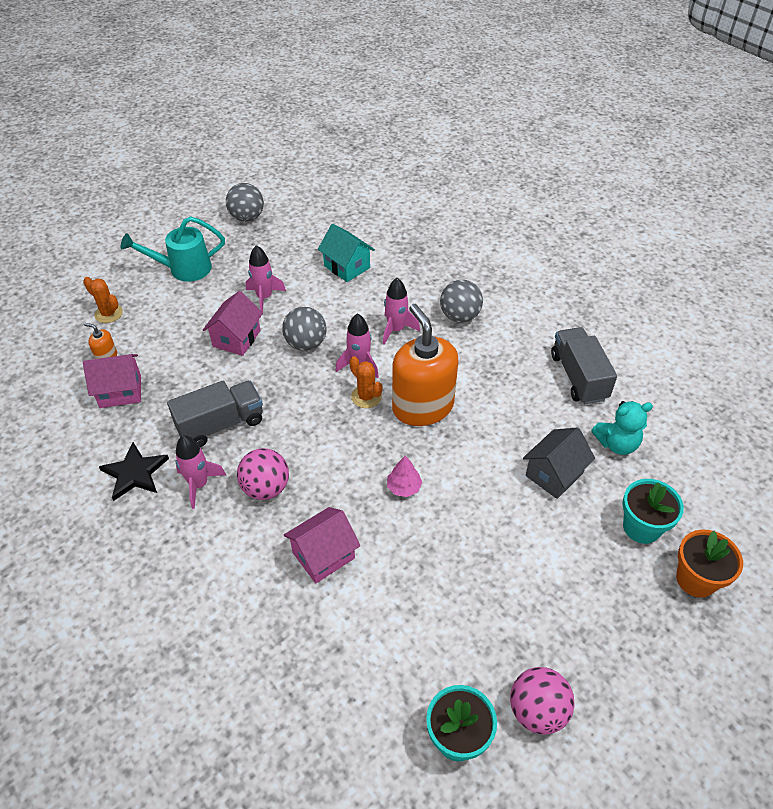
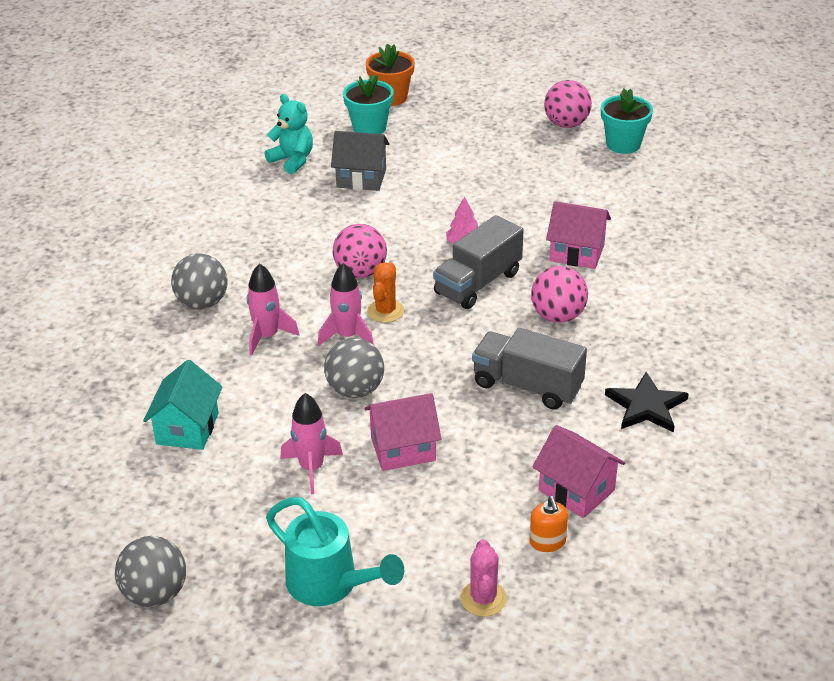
camera: 125 degrees left, 10 degrees down
(108, 314) = (483, 598): orange cactus -> pink cactus
(199, 484) = (604, 357): pink rocket -> none
(422, 407) = (360, 272): orange soap dispenser -> pink ball
(578, 377) = (226, 202): grey truck -> grey truck (478, 283)

